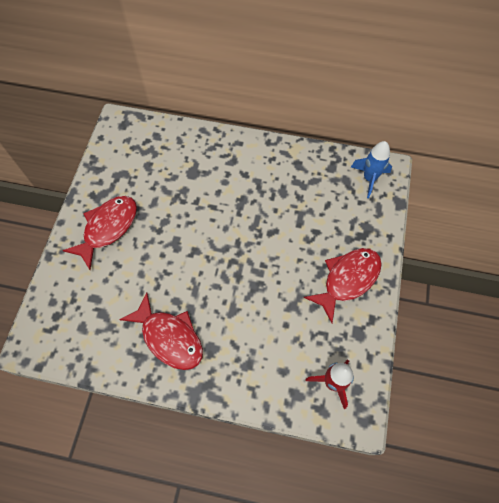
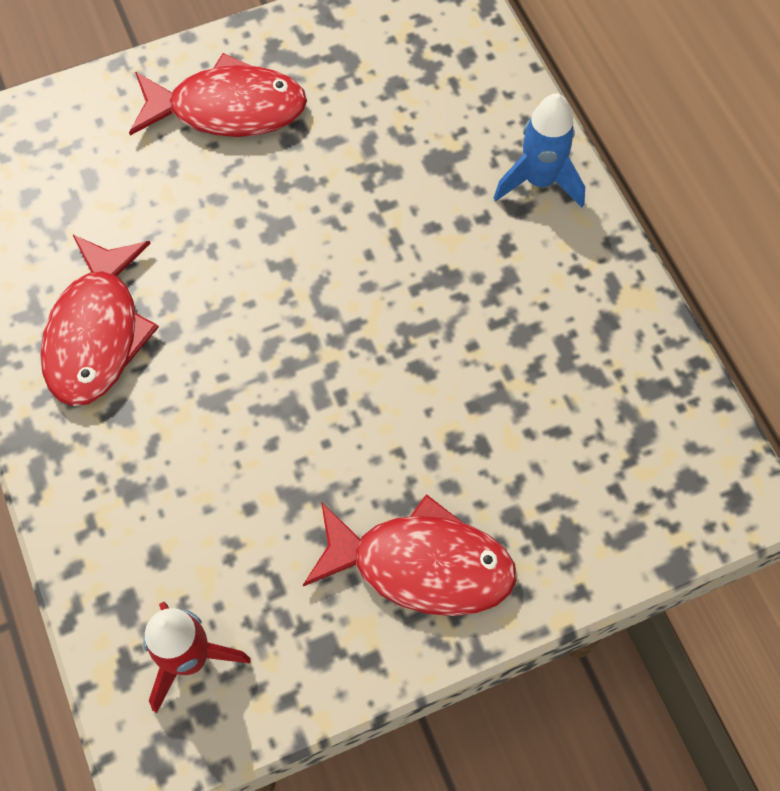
camera: 55 degrees right, 0 degrees up
(369, 178) = (686, 475): blue rocket -> blue rocket (539, 181)

